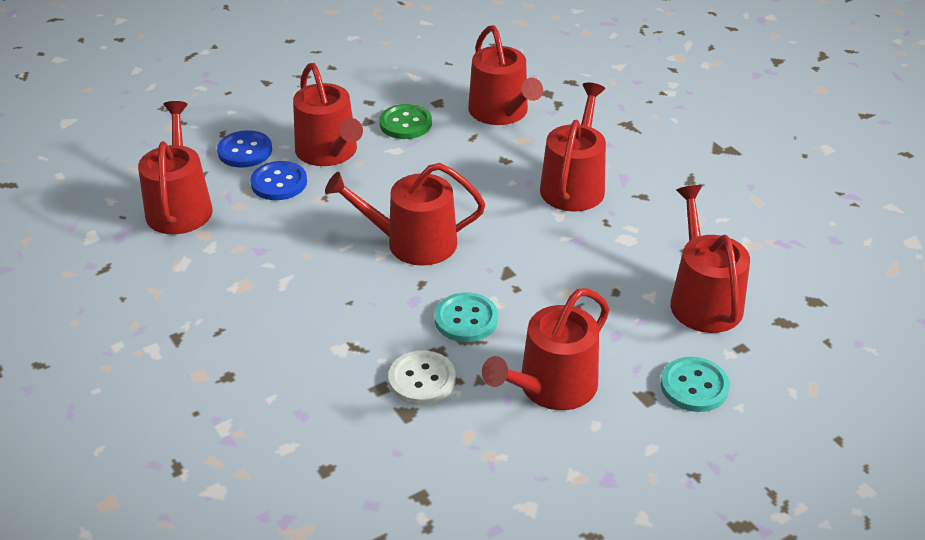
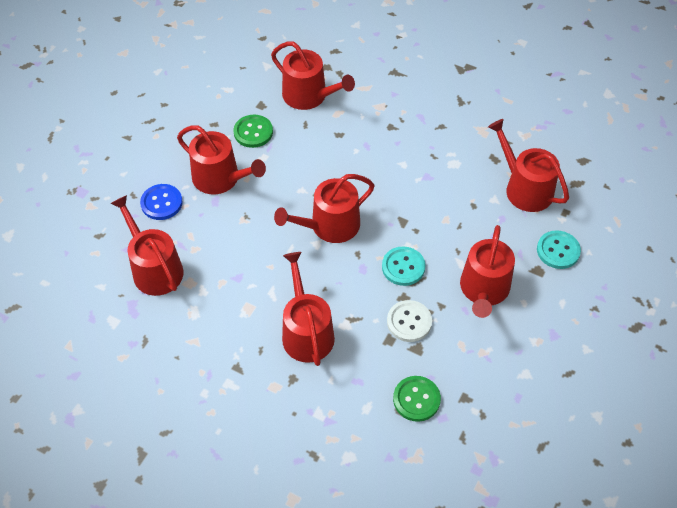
camera: 30 degrees left, 15 degrees up
(279, 183) = (206, 218): blue button -> none
(356, 468) = (416, 399): none -> green button
(574, 185) = (395, 135): red watering can -> red watering can (306, 332)

